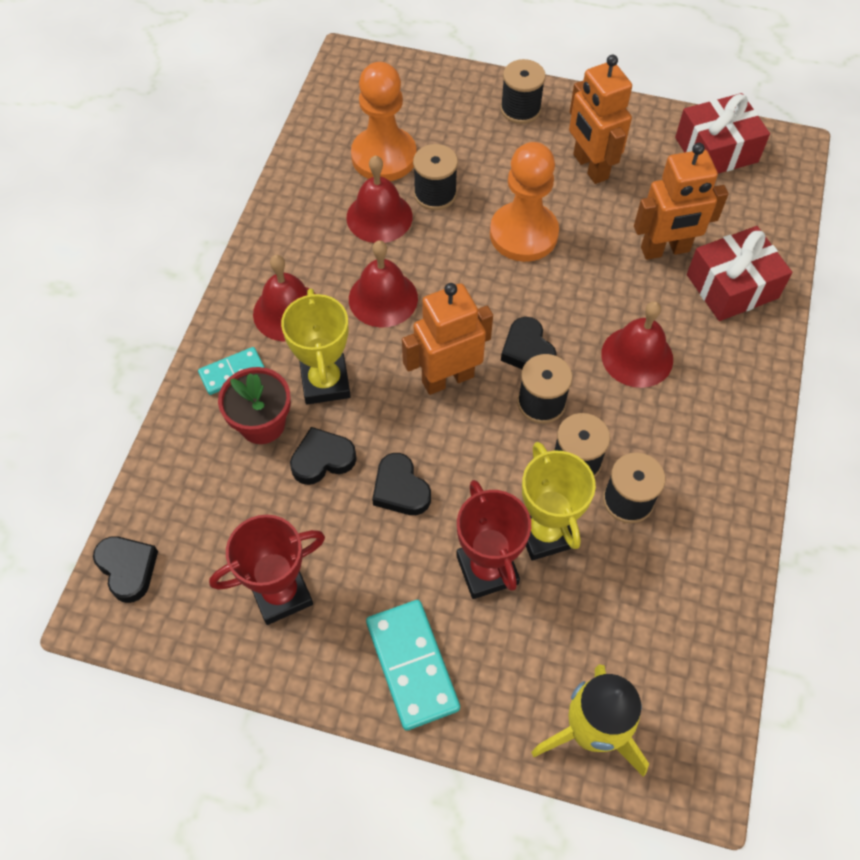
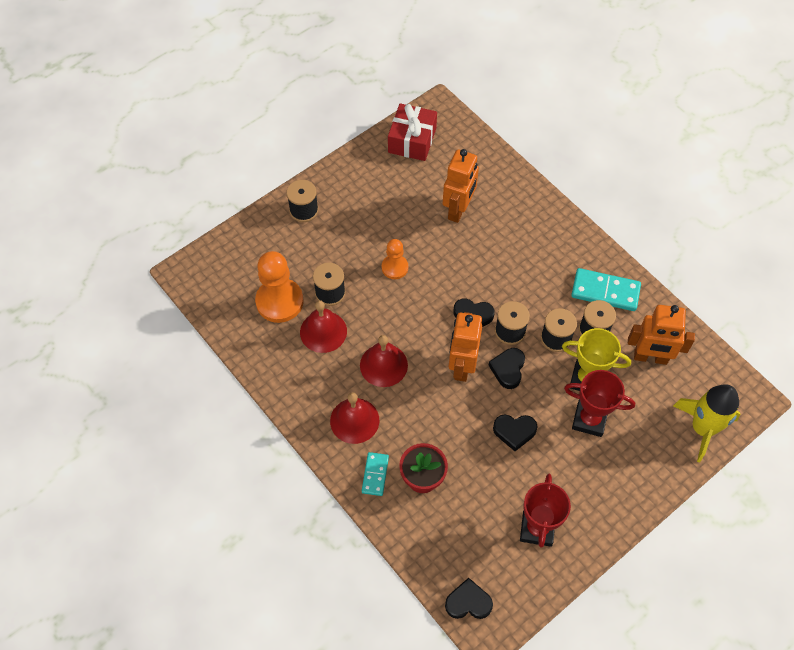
camera: 55 degrees left, 0 degrees up
(322, 459) = (468, 460): black heart -> black heart (508, 369)
(325, 382) = (419, 429): yellow trophy -> none
(412, 665) = (619, 488): turquoise domino -> turquoise domino (605, 291)
(523, 234) = (394, 267): orange pawn -> orange pawn, size x0.58
(590, 167) = (374, 205): orange robot -> orange robot (650, 357)
(637, 356) = (514, 268): red bell -> none
(732, 286) = (504, 197): red gift -> none

